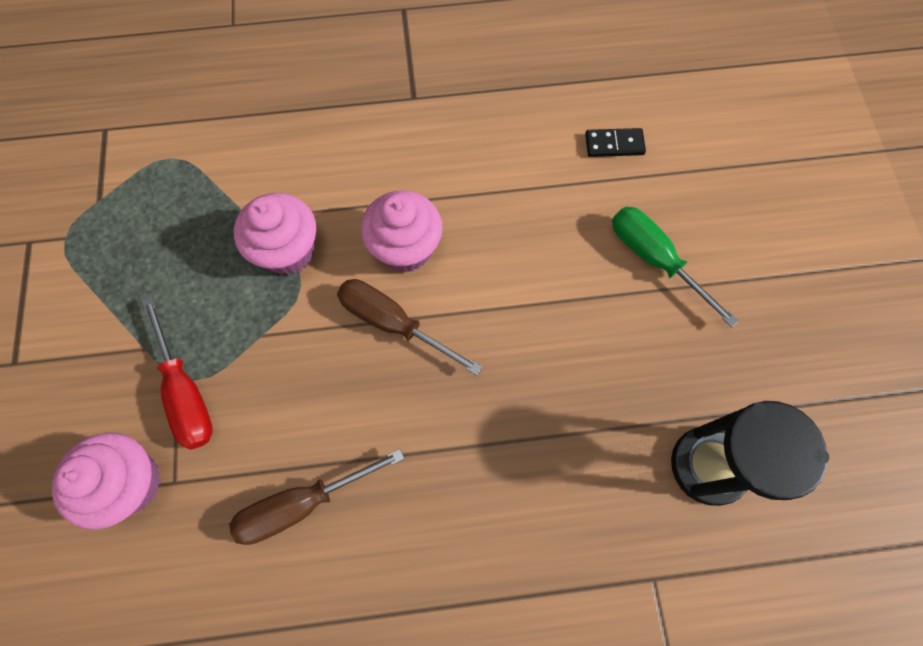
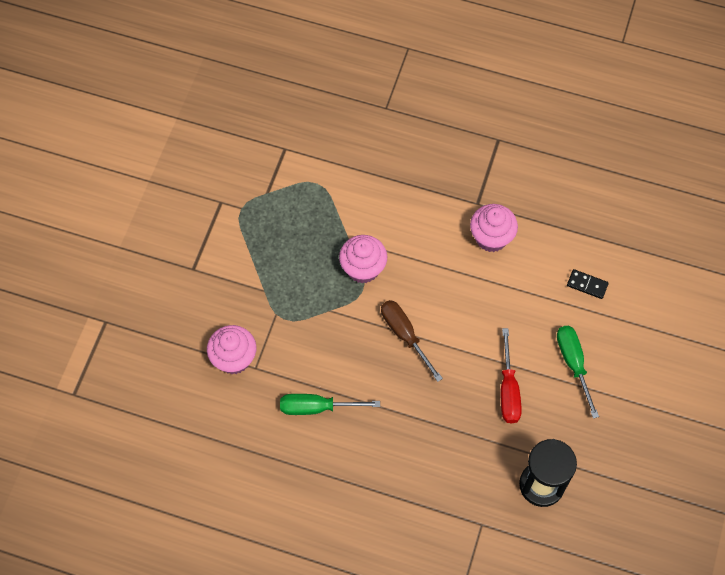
camera: 25 degrees right, 5 degrees down
(186, 392) = (278, 324): red screwdriver -> red screwdriver (508, 390)
(302, 504) = (317, 407): brown screwdriver -> green screwdriver
(405, 248) = (430, 295): pink cupcake -> pink cupcake (491, 238)

